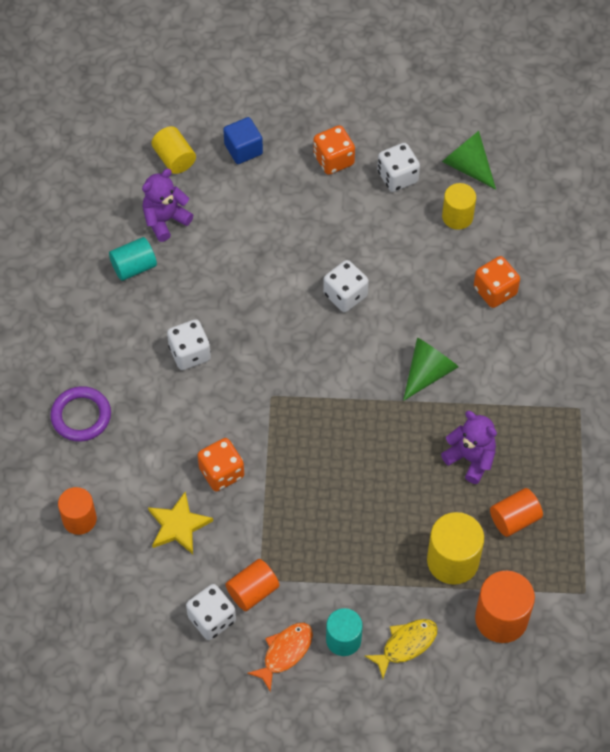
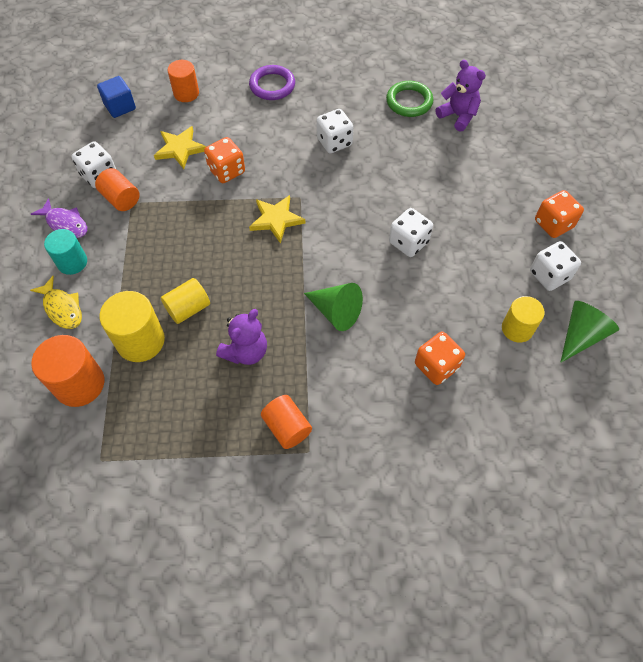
camera: 85 degrees right, 0 degrees up
(134, 267) = (409, 102): turquoise cylinder -> green ring
(174, 159) = (520, 116): yellow cylinder -> yellow cylinder (188, 308)
(243, 149) = (544, 159): blue cube -> blue cube (120, 107)
(285, 652) = (65, 223): orange fish -> purple fish
(301, 422) = (276, 219): none -> yellow star
(514, 519) = (182, 392): orange cylinder -> orange cylinder (287, 427)

